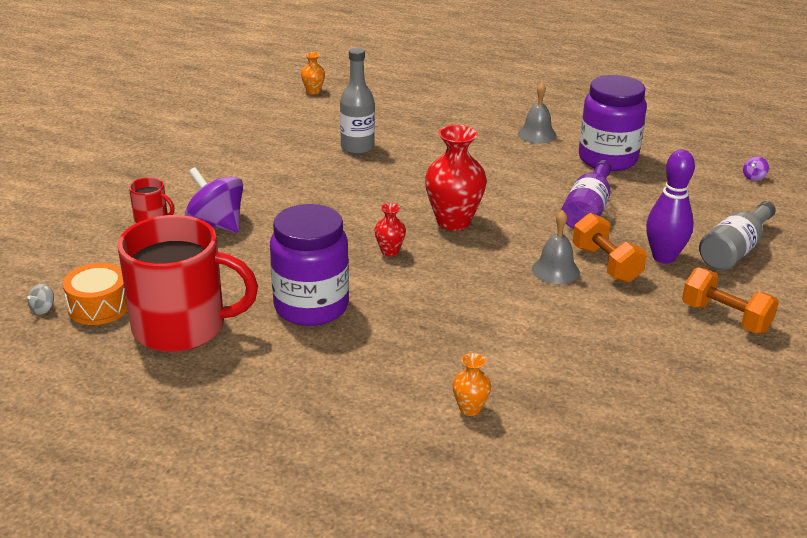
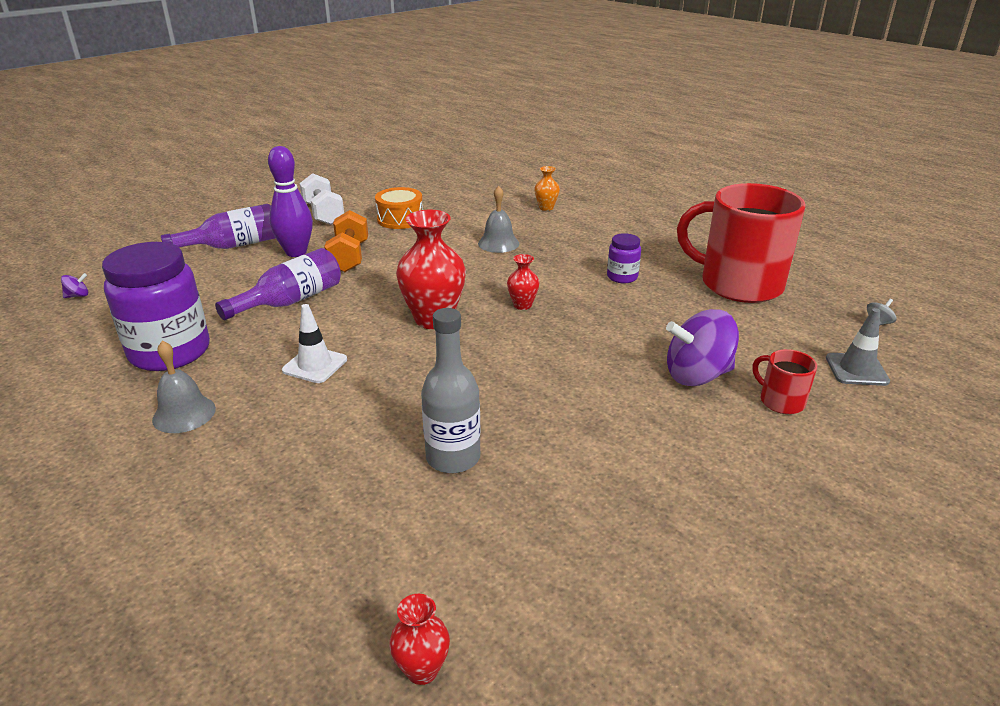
camera: 155 degrees left, 0 degrees up
(83, 256) = (856, 370): none -> grey traffic cone
(99, 306) = (820, 314): orange drum -> orange drum (400, 219)
(216, 224) = (697, 375): purple spinning top -> purple spinning top turned 105 degrees clockwise
(311, 307) = (622, 277): purple jar -> purple jar, size x0.47
(313, 91) = (422, 670): orange vase -> red vase
(499, 172) = (315, 365): none -> white traffic cone
(555, 270) = (395, 261): grey bell -> grey bell (498, 243)
(725, 318) = (323, 214): orange dumbbell -> white dumbbell
(734, 250) = (233, 246): grey bottle -> purple bottle

